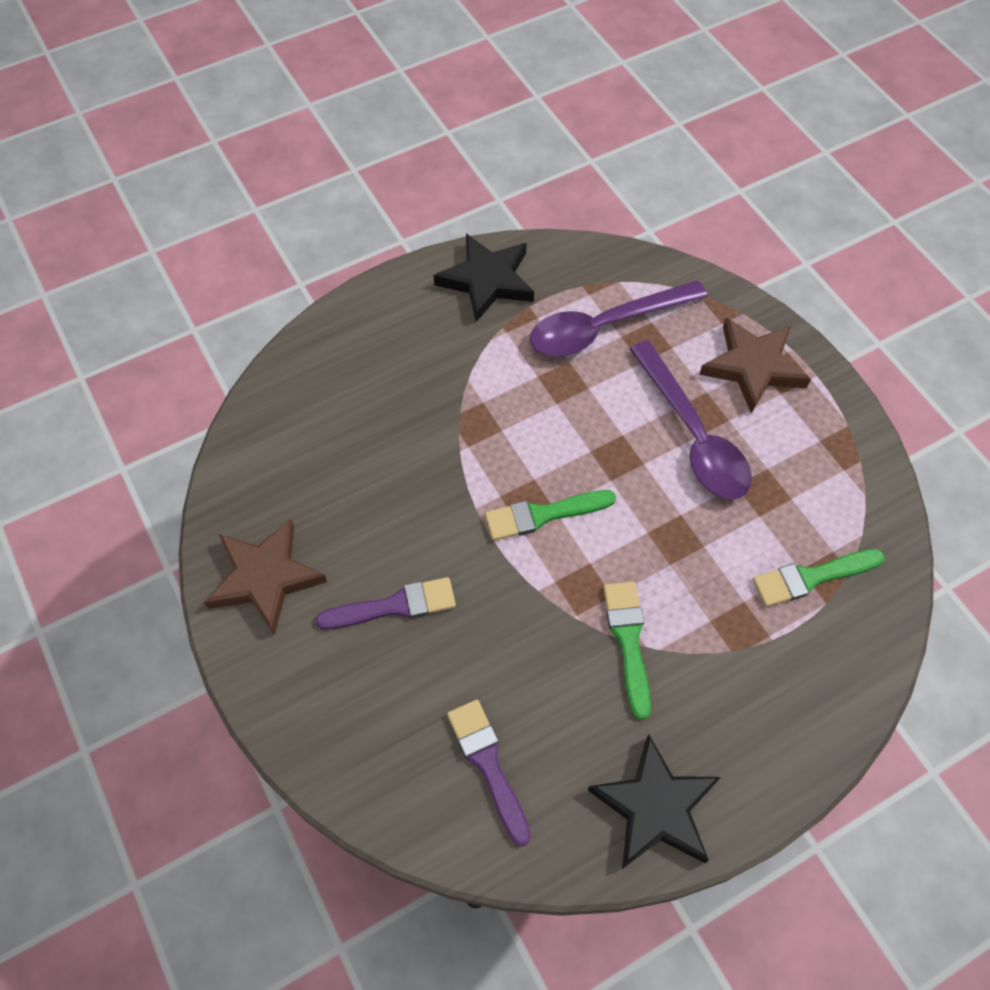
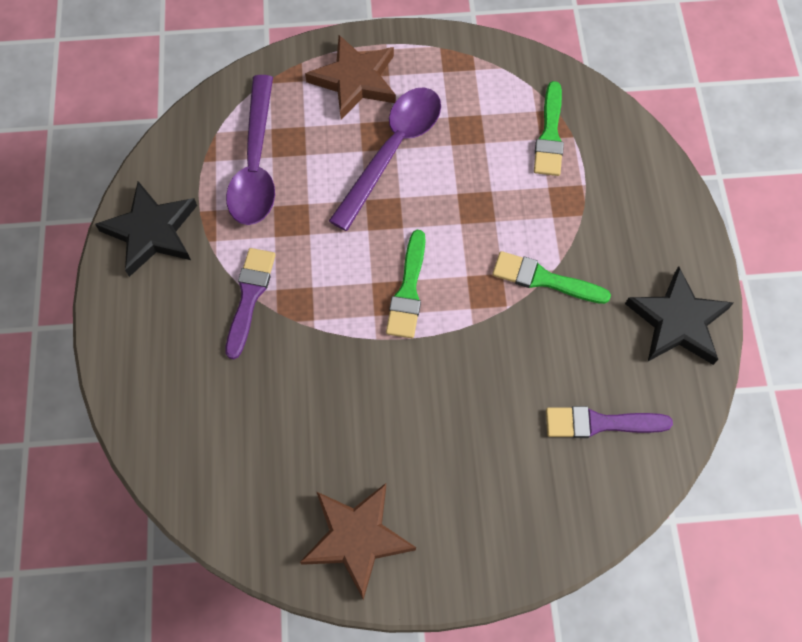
camera: 65 degrees left, 5 degrees up
(394, 606) = (435, 440): purple brush -> purple brush (249, 297)
(693, 435) = (392, 151): purple spoon -> purple spoon turned 60 degrees counterclockwise

